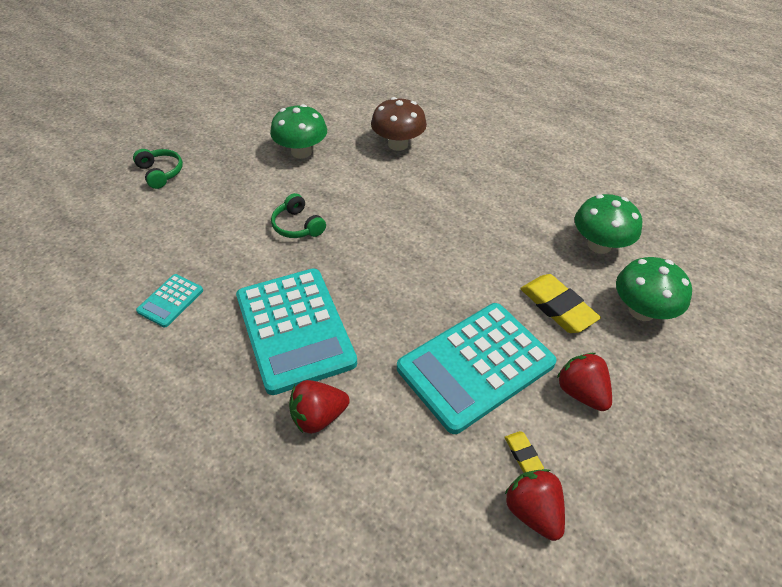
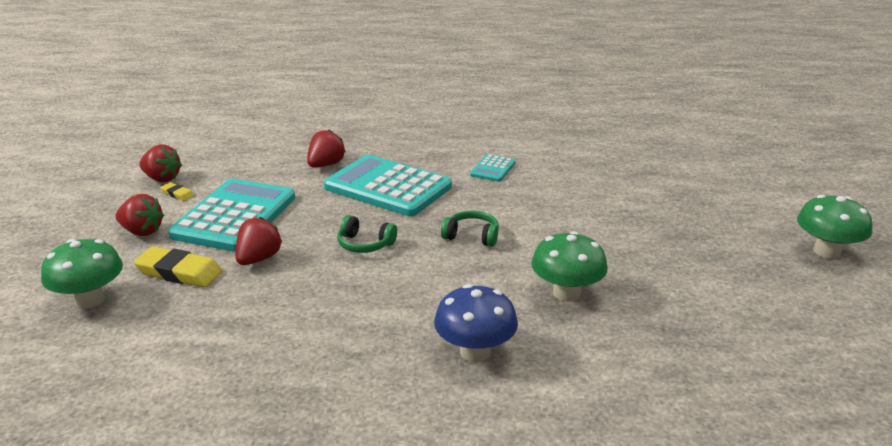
camera: 145 degrees right, 20 degrees down
(160, 173) = (652, 222): green headphones -> green headphones (365, 244)
(170, 301) = (493, 169): turquoise calculator -> turquoise calculator turned 150 degrees counterclockwise
(398, 144) = (475, 352): brown mushroom -> blue mushroom
(483, 288) = (258, 259): none -> red strawberry
(599, 245) = (147, 341): green mushroom -> green mushroom (827, 251)

